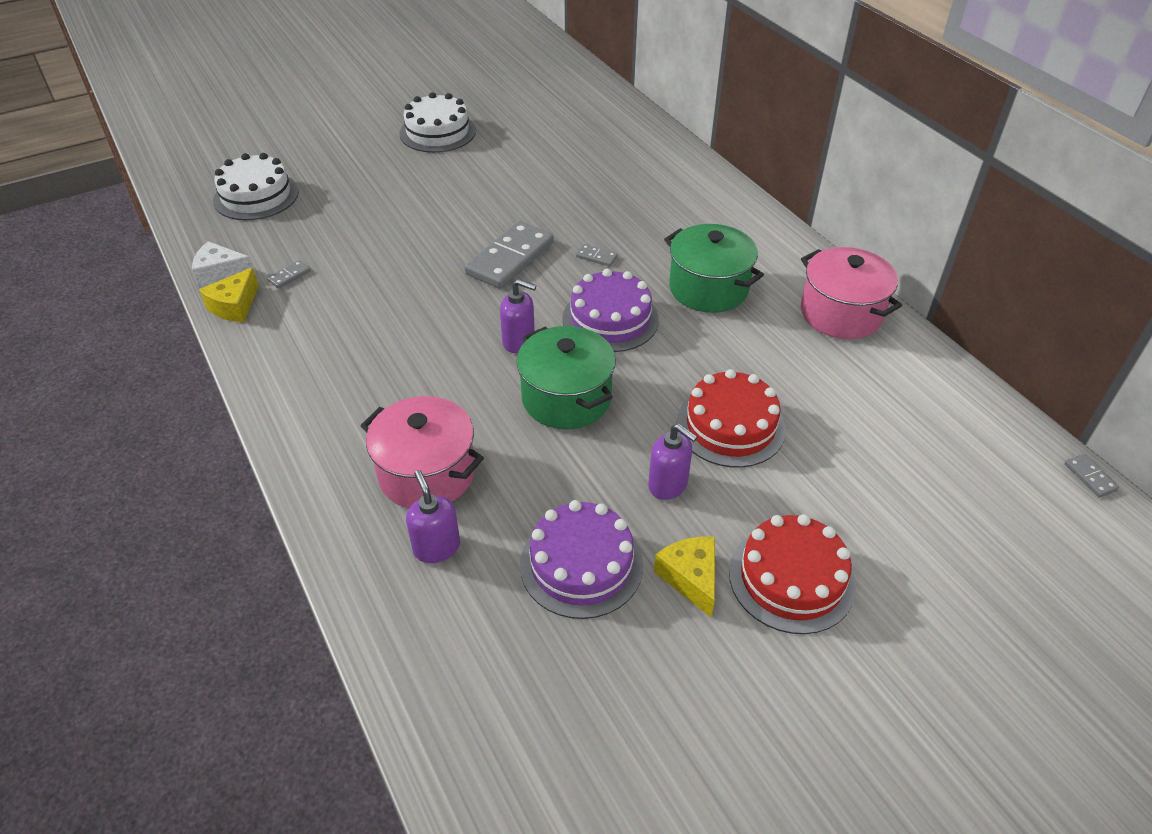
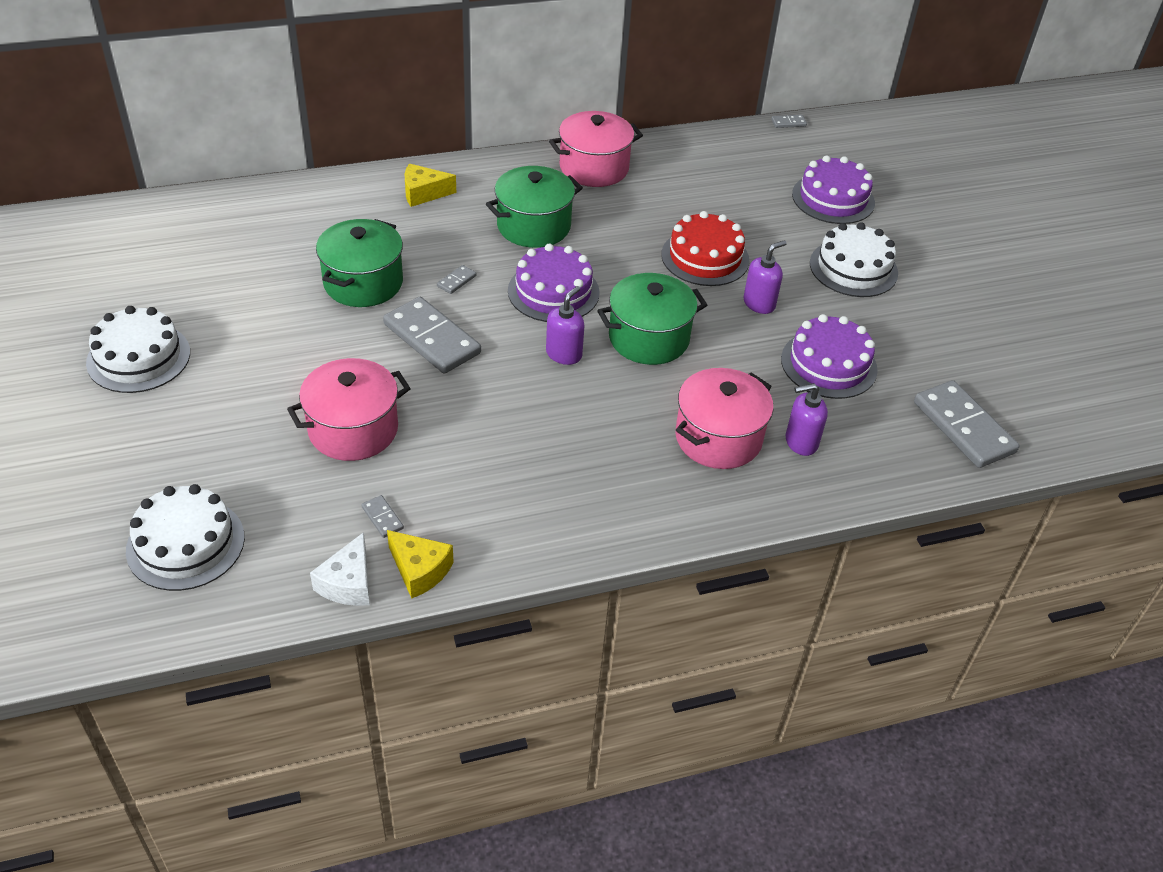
camera: 80 degrees left, 0 degrees up
(385, 241) = (353, 429): none -> pink pot
(506, 730) = (963, 427): none -> grey domino
(568, 208) = (363, 283): none -> green pot
(690, 578) = (847, 313): yellow cheese -> yellow cheese (423, 193)
(791, 578) = (853, 268): red cake -> white cake
(940, 543) = (833, 198): none -> purple cake

